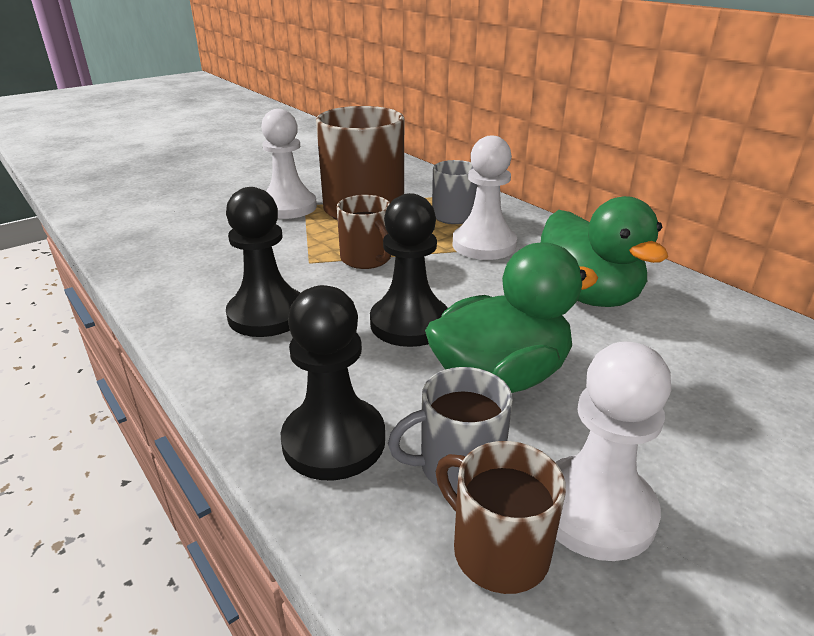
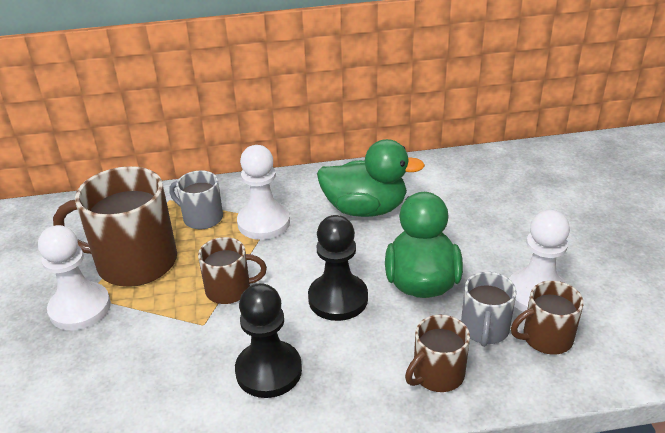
camera: 60 degrees left, 5 degrees up
(334, 441) = (437, 374): black pawn -> brown mug

